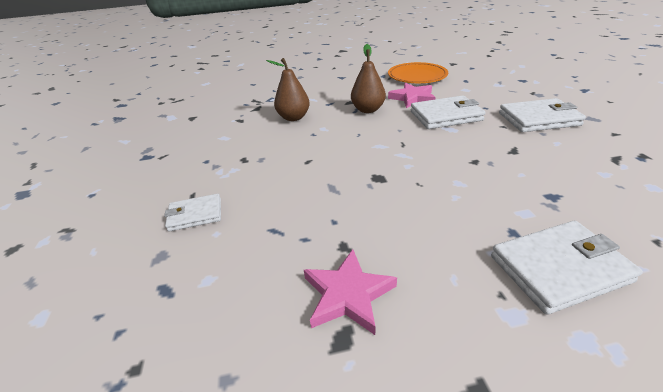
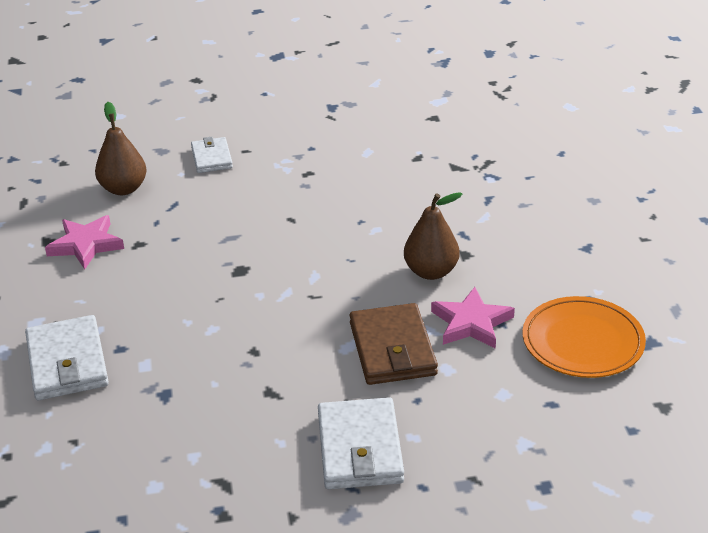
camera: 90 degrees right, 0 degrees up
(293, 117) = (416, 202): brown pear -> brown pear (123, 189)
(445, 116) = (392, 349): white wallet -> brown wallet

